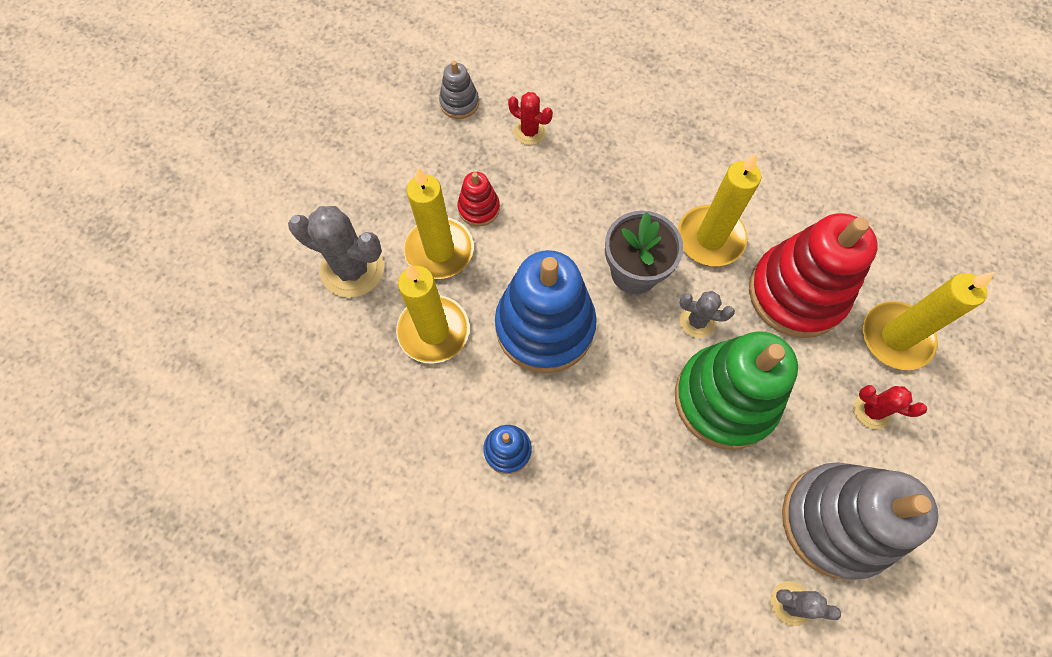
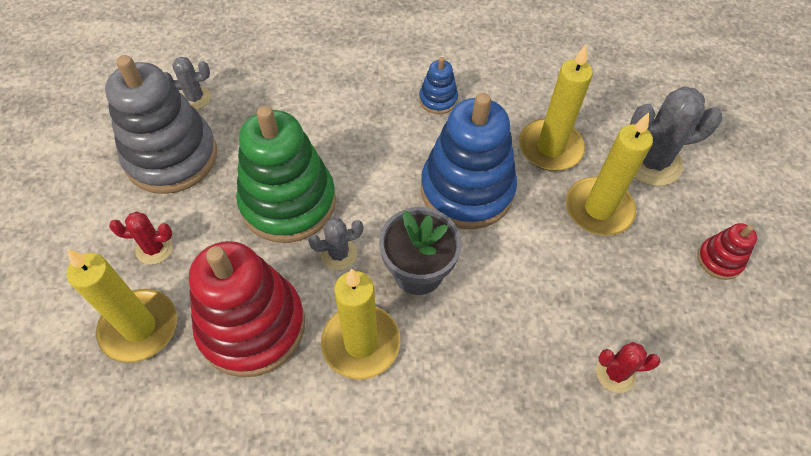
camera: 150 degrees right, 10 degrees down
(459, 103) = (712, 369): grey stacking toy -> none
(479, 208) = (597, 263): red stacking toy -> red stacking toy (719, 260)

